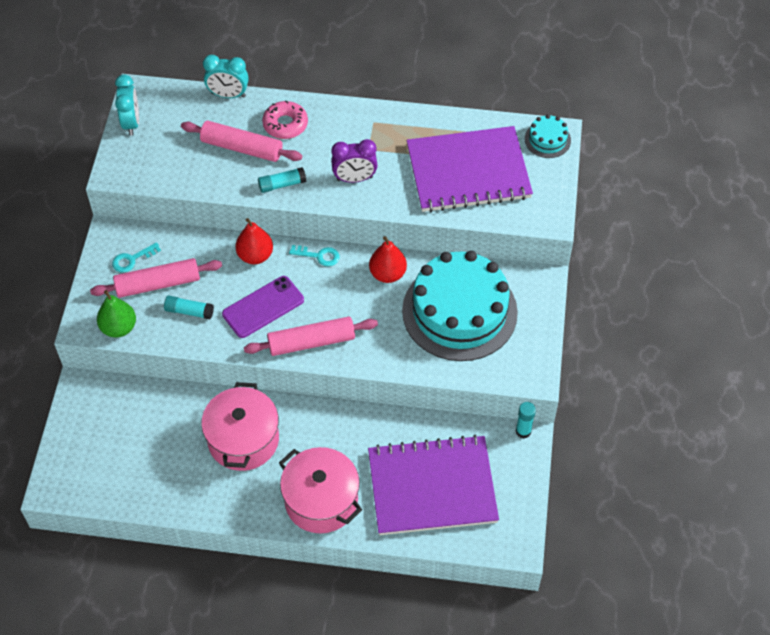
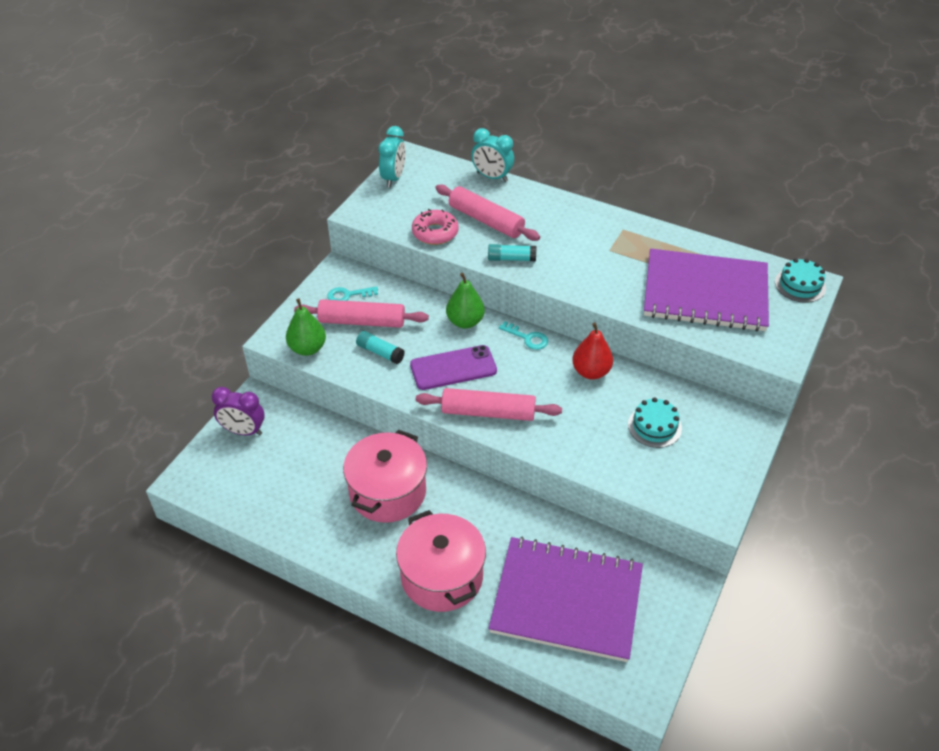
camera: 20 degrees right, 10 degrees down
(255, 255) = (465, 322): red pear -> green pear
(285, 124) = (535, 211): pink donut -> pink donut (435, 233)
(354, 179) = (585, 271): purple clock -> purple clock (243, 431)
(459, 311) = (654, 426): turquoise cake -> turquoise cake, size x0.42
(523, 431) = (688, 573): turquoise glue stick -> none

